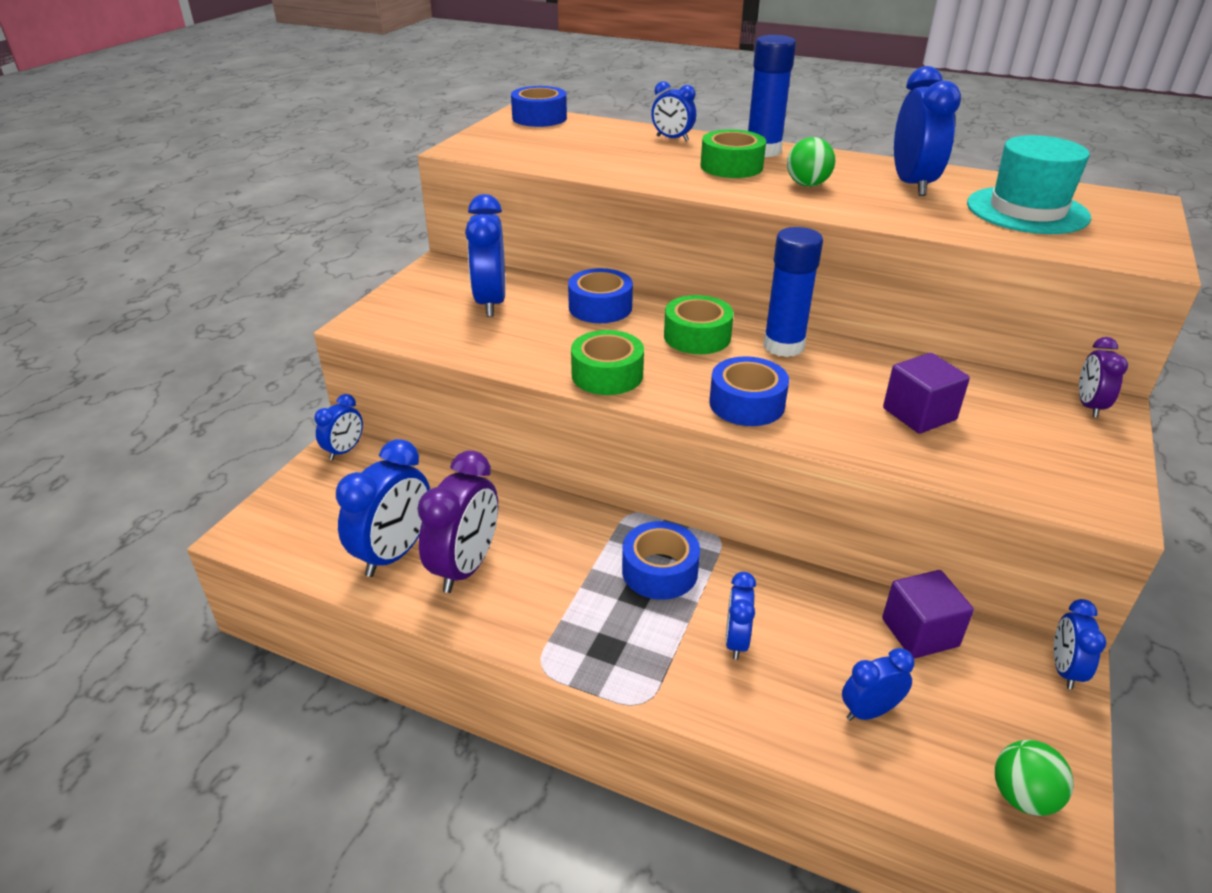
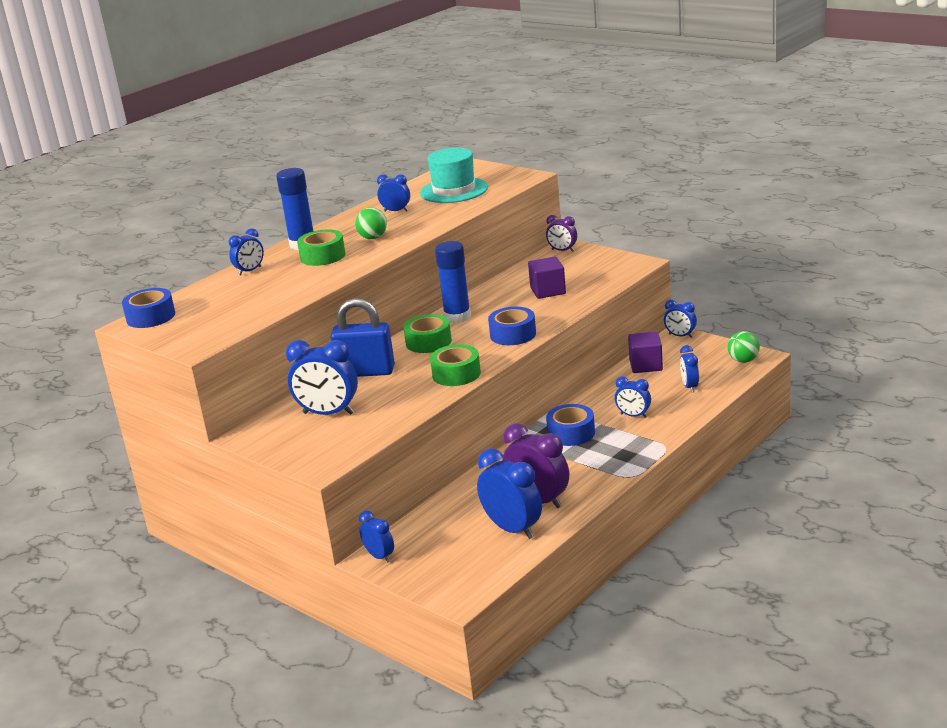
camera: 70 degrees left, 10 degrees down
(600, 307) = (366, 372): blue tape -> blue padlock
(912, 184) = (396, 211): blue clock -> blue clock, size x0.57

